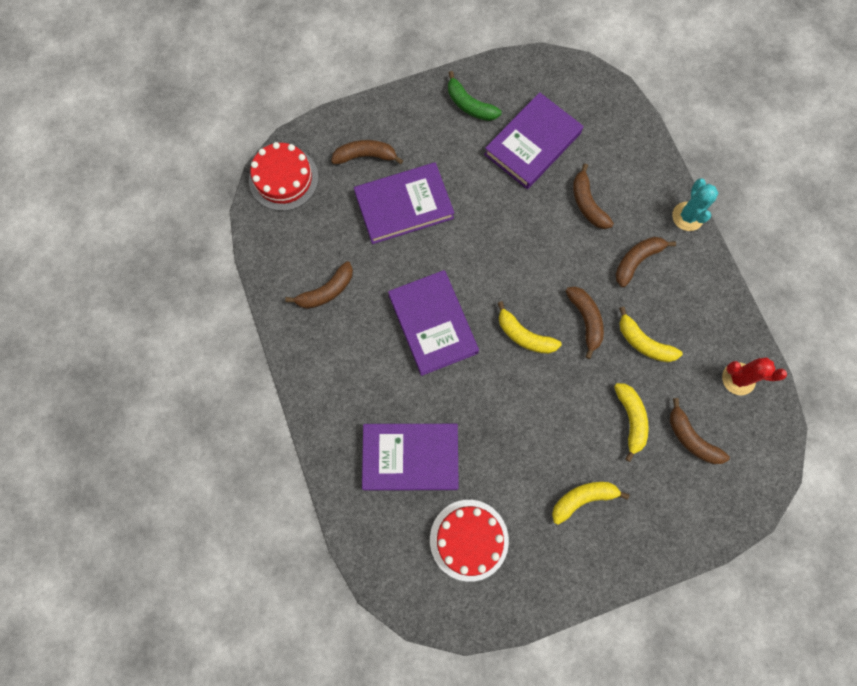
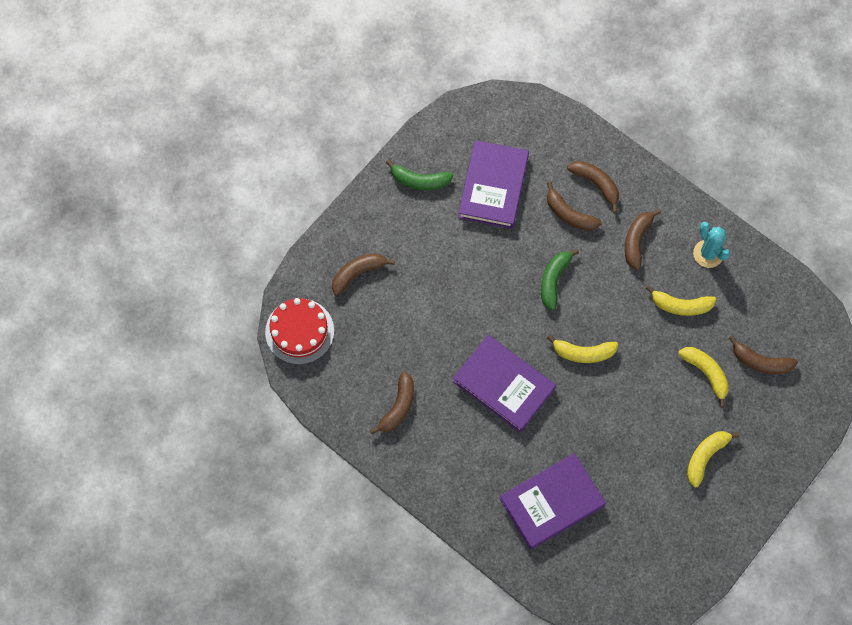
camera: 30 degrees left, 5 degrees down
(404, 205) = (418, 298): purple book -> none
(469, 540) = (637, 539): red cake -> none
(537, 255) = (554, 280): none -> green banana
(585, 320) = (624, 313): brown banana -> brown banana (596, 184)
(687, 216) = (656, 181): turquoise cactus -> turquoise cactus (708, 254)
(738, 378) = (770, 294): red cactus -> none

